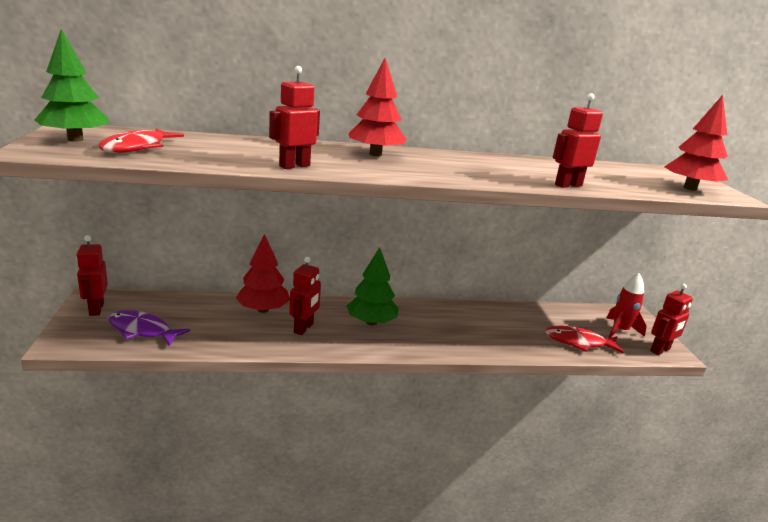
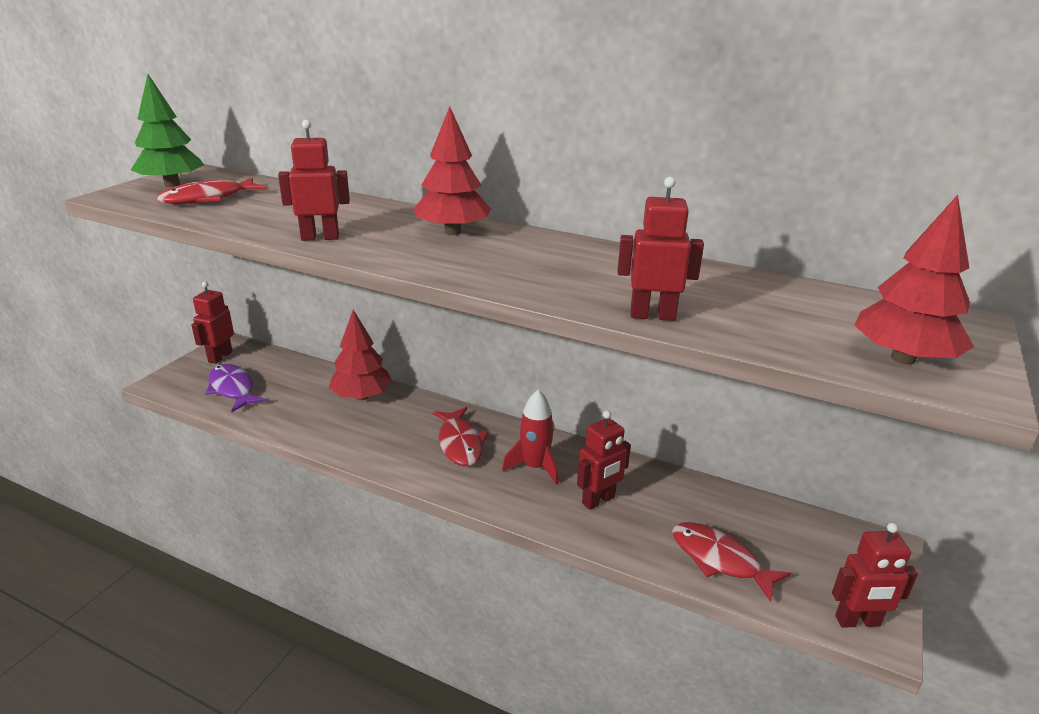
camera: 35 degrees right, 5 degrees up
(304, 328) = (378, 430): red robot -> red robot (598, 500)
(371, 322) = (460, 443): green tree -> red fish
(620, 330) = (819, 566): red rocket -> red rocket (535, 467)

